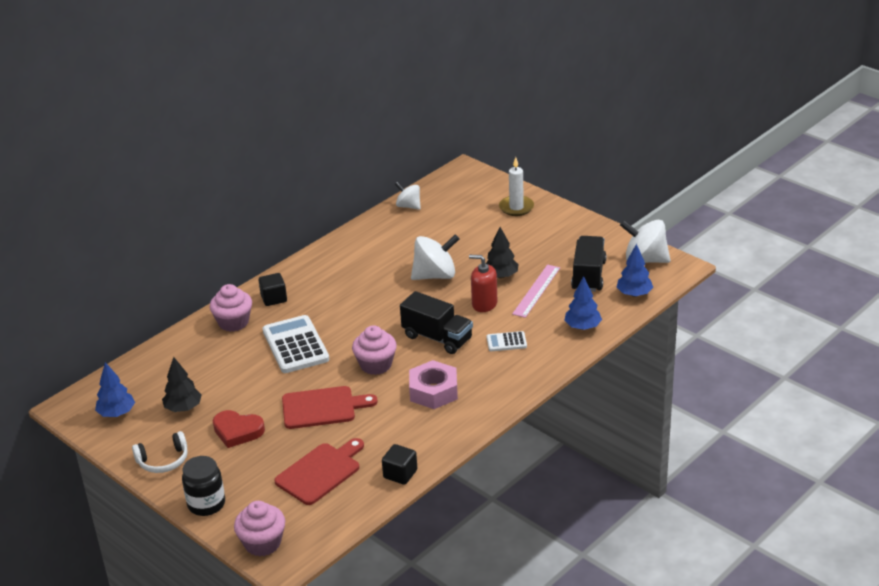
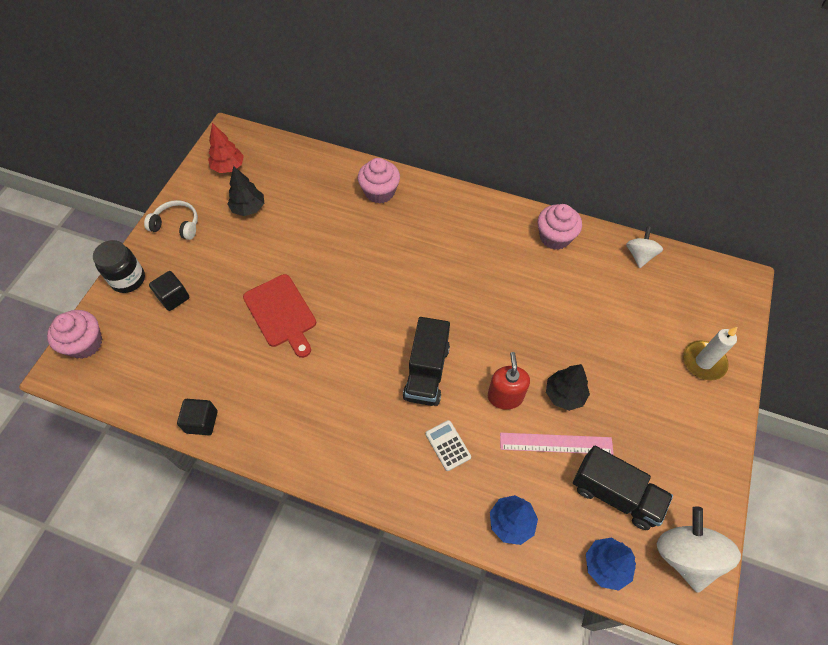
camera: 65 degrees right, 25 degrees up
(117, 413) = (228, 167): blue tree -> red tree
(163, 460) = (177, 225): white headphones -> white headphones turned 150 degrees clockwise
(237, 431) = (229, 261): red heart -> none
(274, 298) = (428, 207): black cube -> black cube (173, 297)
(295, 345) = (365, 253): white calculator -> none
(320, 472) = (189, 350): red cutting board -> none
(376, 365) = (361, 332): pink cupcake -> pink cupcake (555, 237)
(433, 391) = (338, 403): pink nut -> none
(435, 275) = (532, 328): white spinning top -> none
(588, 276) = (615, 494): black truck -> black truck turned 45 degrees clockwise

